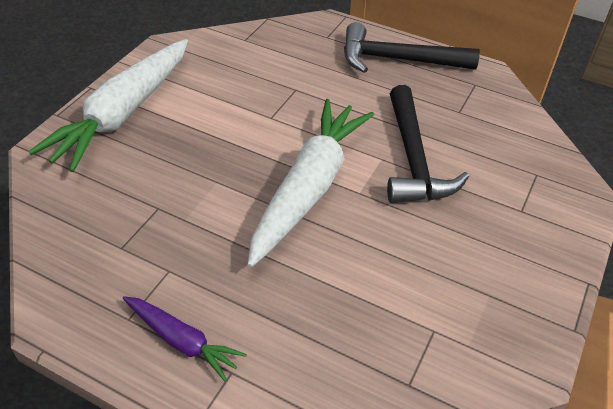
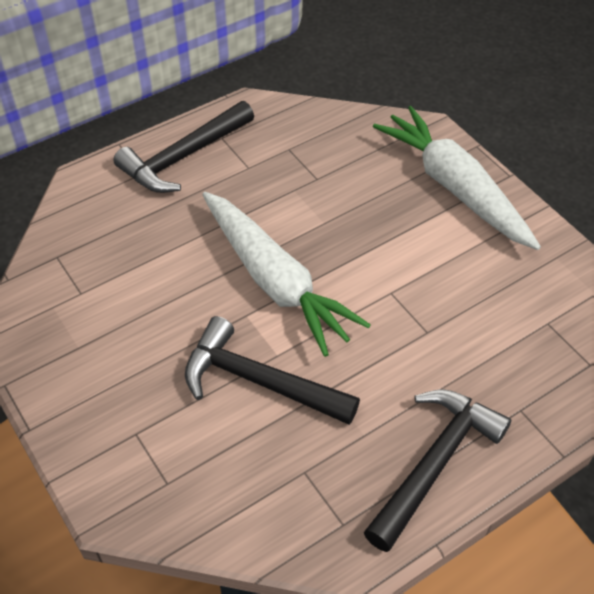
camera: 120 degrees right, 5 degrees up
(182, 341) = (183, 157): purple carrot -> black hammer

